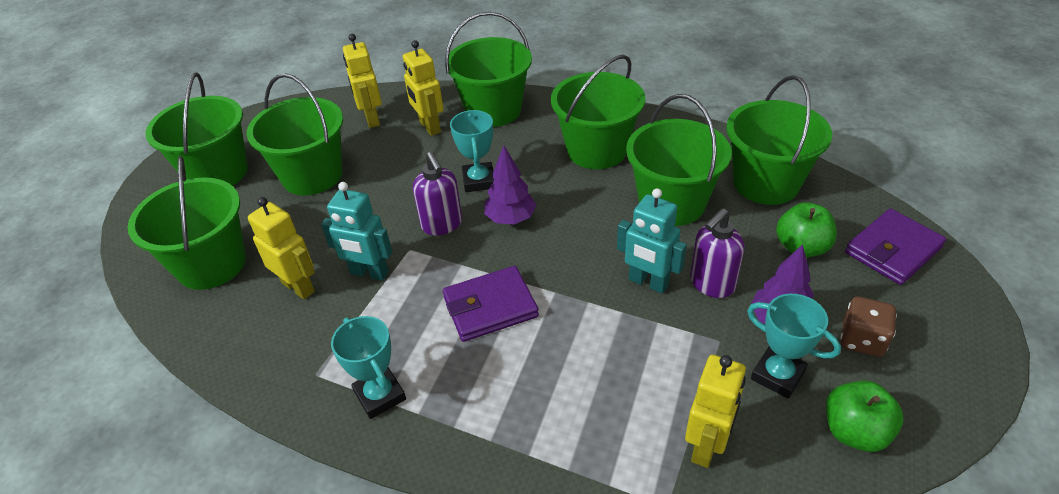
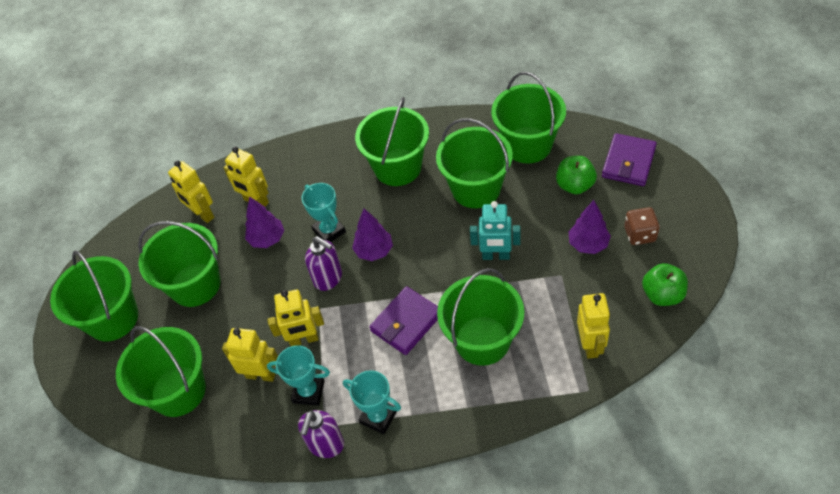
camera: 25 degrees left, 10 degrees up
(369, 273) = (304, 339): turquoise robot -> yellow robot
(412, 163) = (267, 239): none -> purple tree
(493, 110) = (296, 165): green bucket -> green bucket (482, 340)
(711, 284) = (535, 238): purple soap dispenser -> purple soap dispenser (326, 445)
(777, 375) = (605, 281): turquoise trophy -> turquoise trophy (308, 392)

